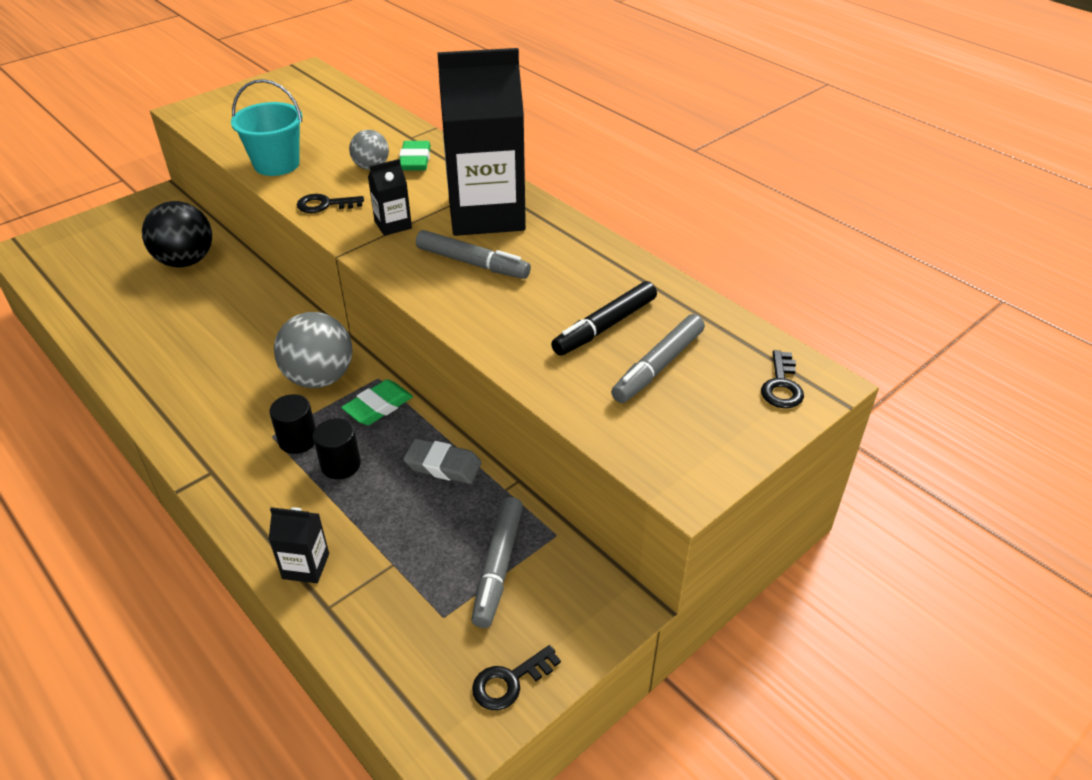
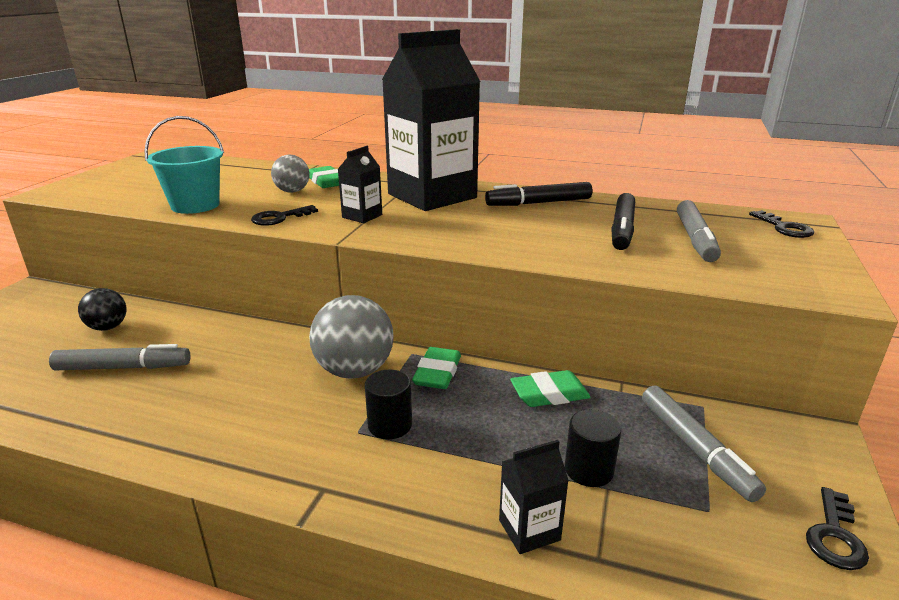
camera: 30 degrees left, 15 degrees down
(186, 261) = (108, 327): black ball -> black ball, size x0.58
(340, 465) = (457, 429): black cylinder -> black cylinder (589, 470)
(443, 465) = (549, 394): grey eraser -> green eraser
(472, 263) = (465, 221): grey marker -> grey marker (123, 367)
(575, 258) = (538, 203): none -> black marker

